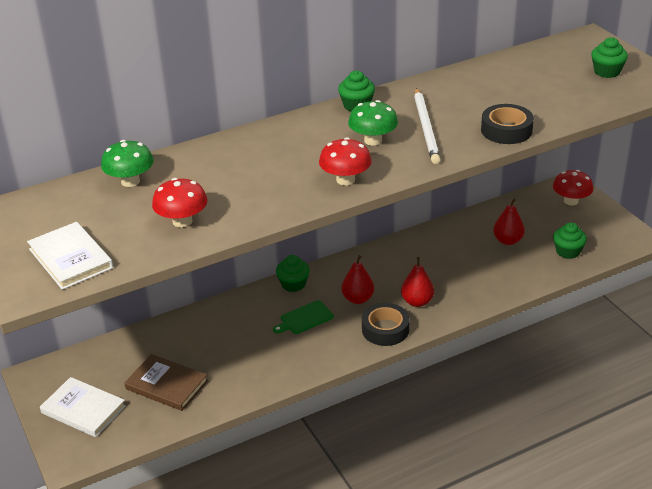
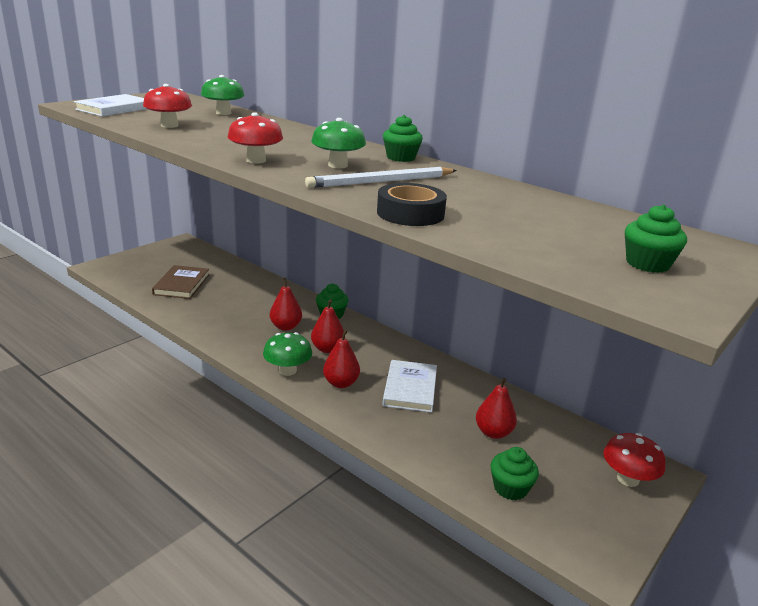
camera: 65 degrees right, 10 degrees down
(83, 409) = (149, 262): white book -> white book (410, 388)
(304, 318) = (286, 327): green cutting board -> red pear
(385, 329) = (287, 370): black tape -> green mushroom

